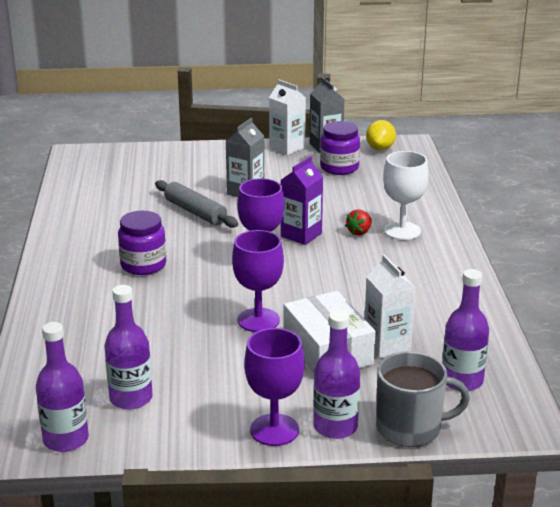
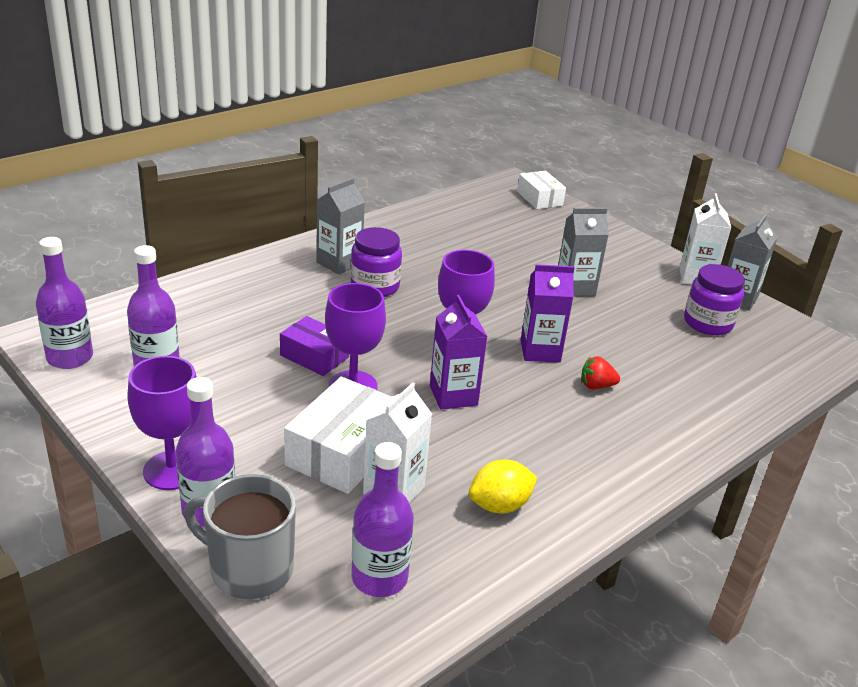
camera: 50 degrees right, 5 degrees up
(90, 268) = (339, 263): none -> grey carton
(114, 154) = (539, 198): none -> white box
(195, 212) = (499, 276): grey rolling pin -> none
(203, 323) = (314, 356): none -> purple box
(313, 285) = (453, 395): none -> purple carton
(380, 148) = (792, 334): yellow lemon -> yellow lemon (499, 505)
(402, 231) = (639, 414): white goblet -> none
(410, 428) = (249, 569): grey mug -> grey mug turned 150 degrees clockwise

